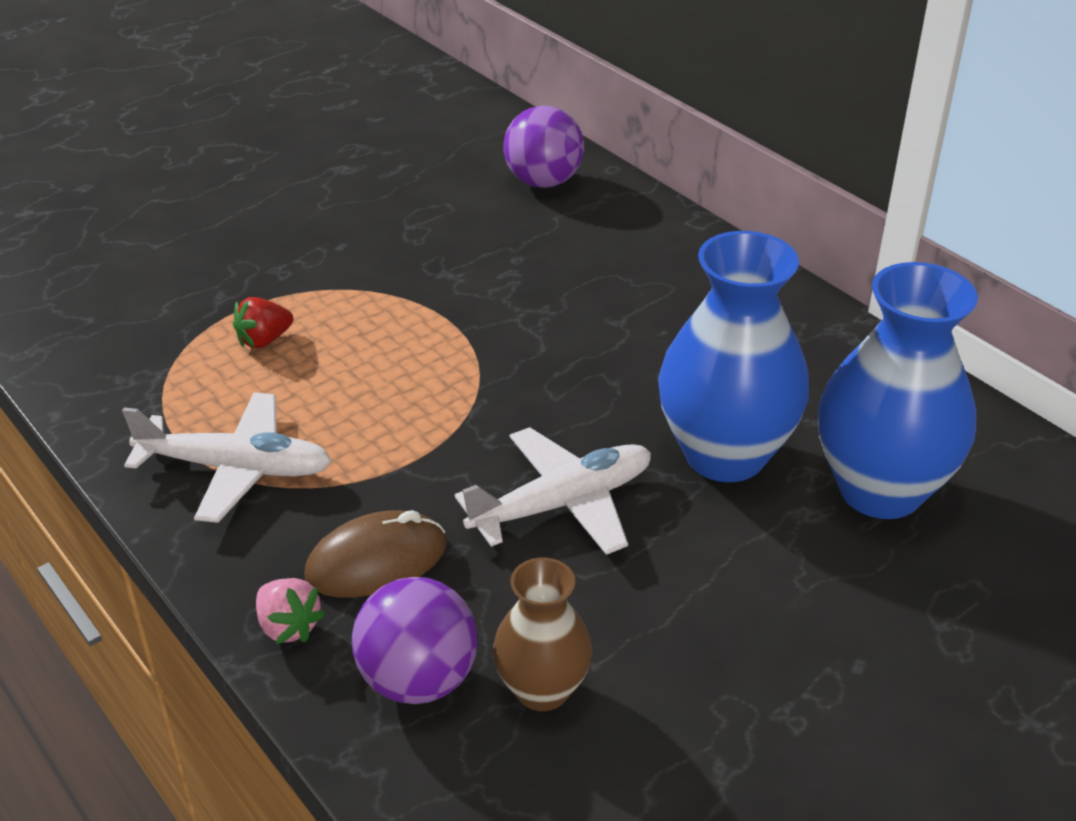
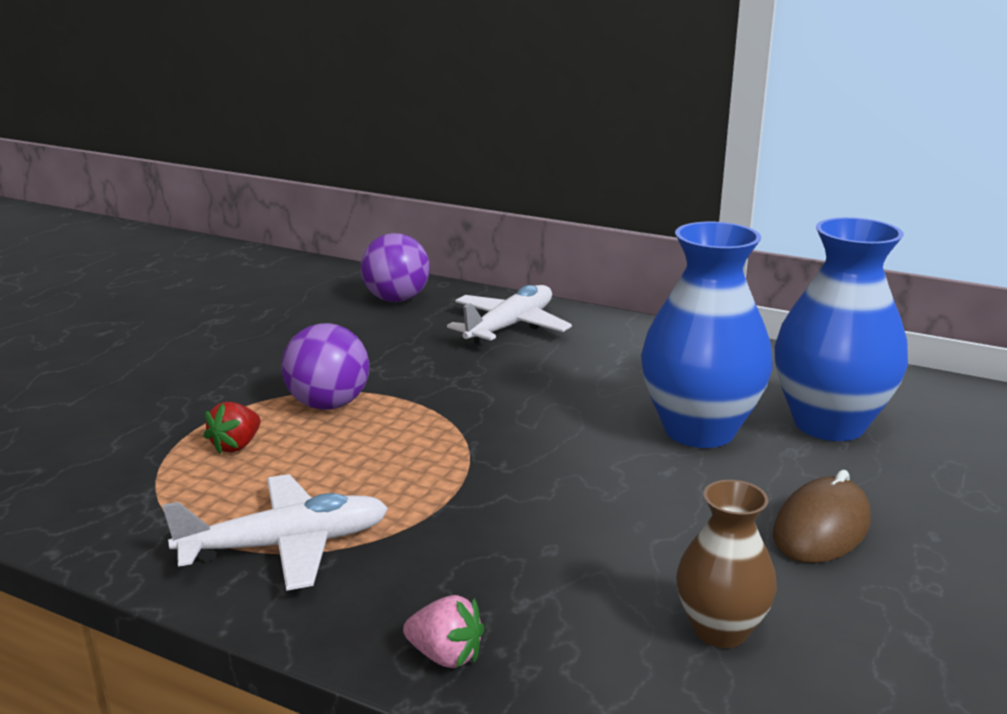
camera: 25 degrees left, 15 degrees down
(376, 562) = (485, 579): brown mouse -> brown mouse (821, 528)
(418, 680) = (607, 658): purple ball -> purple ball (328, 404)
(562, 504) = (607, 493): white plane -> white plane (510, 326)

